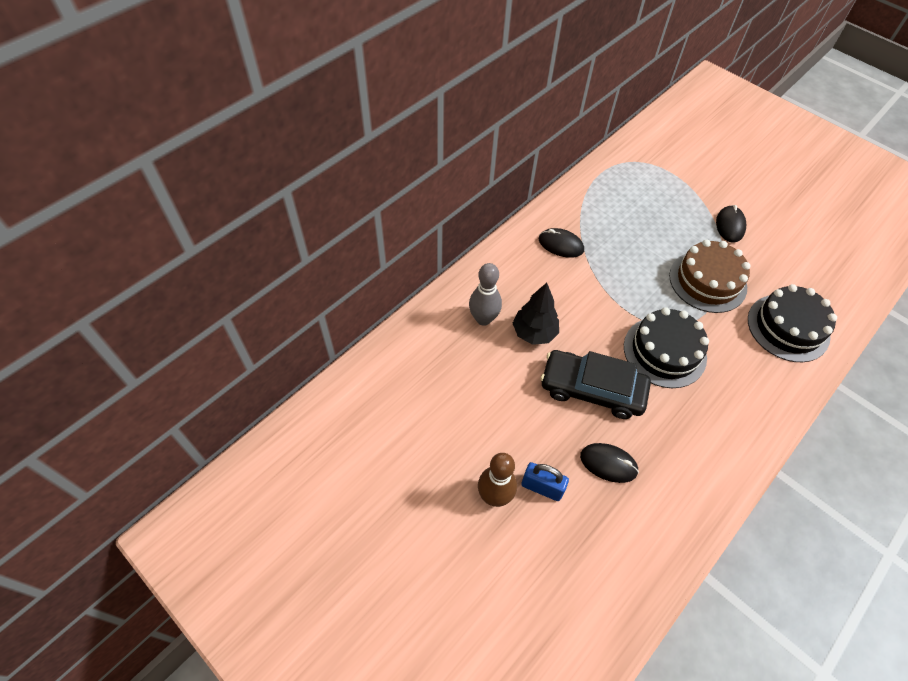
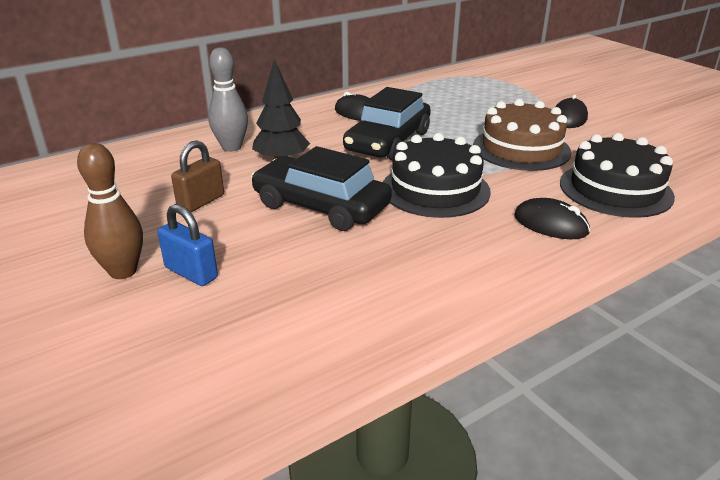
camera: 15 degrees right, 25 degrees down
(502, 401) = (201, 202): none -> brown padlock
(603, 288) = (388, 141): none -> black car
(608, 463) = (297, 265): black mouse -> black mouse (550, 224)

